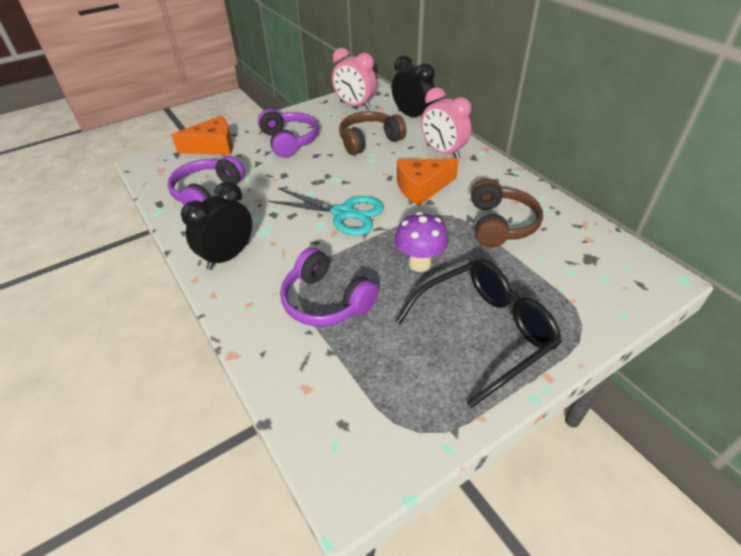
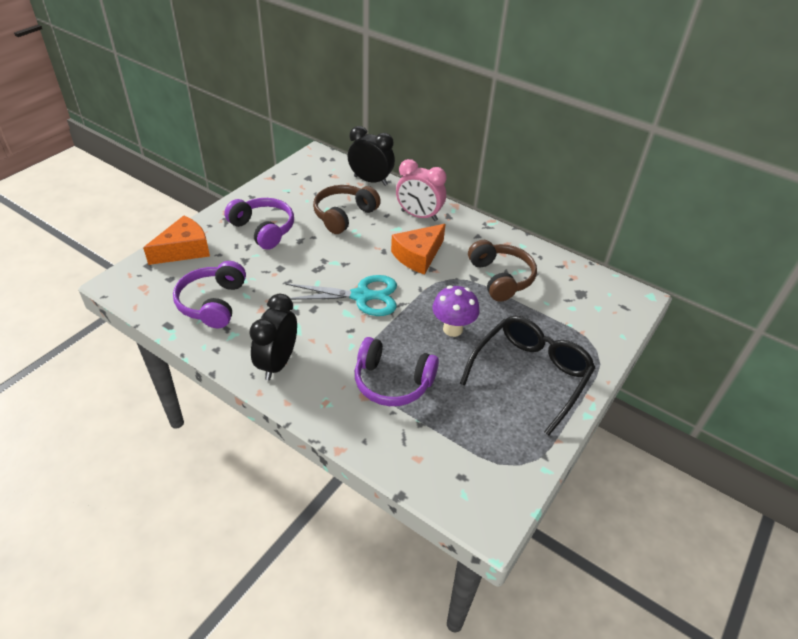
camera: 25 degrees left, 0 degrees up
(355, 105) = (307, 177): pink clock -> none

